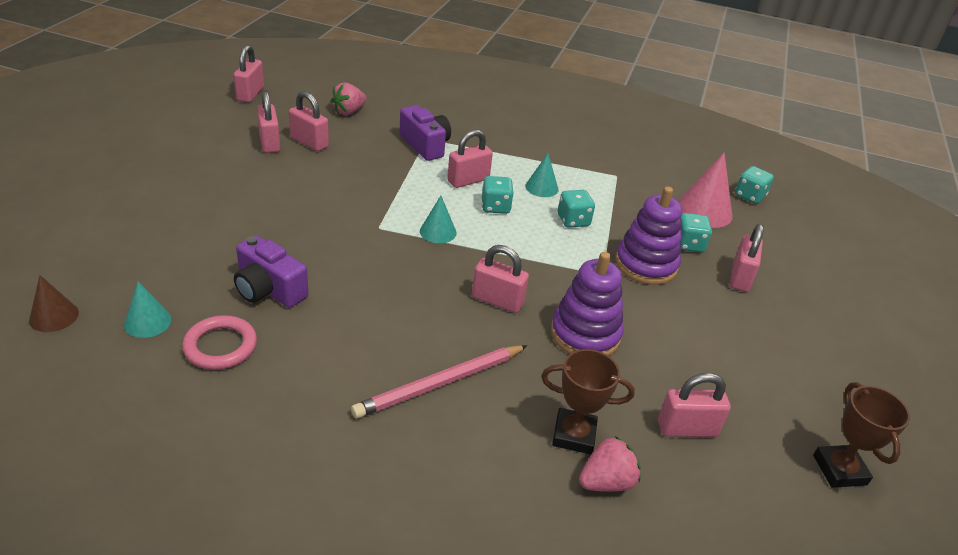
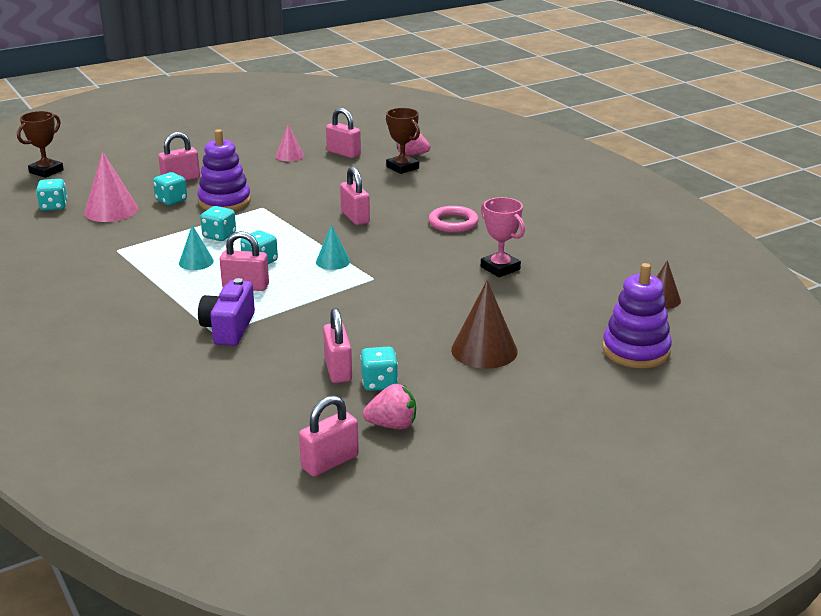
camera: 135 degrees left, 10 degrees down
(147, 322) = (597, 277): turquoise cone -> none
(211, 192) = (484, 350): none -> brown cone
(220, 346) = (557, 251): pink ring -> pink ring (453, 223)
(269, 143) = (379, 383): pink padlock -> turquoise dice
(269, 289) = (500, 268): purple camera -> pink trophy
(349, 111) = (247, 393): pink strawberry -> pink strawberry (392, 425)
(440, 384) = (444, 200): pink pencil -> none
(585, 334) = (329, 190): purple stacking toy -> purple stacking toy (635, 351)
(729, 383) = (289, 156): none -> pink cone
(839, 470) = (300, 127): brown trophy -> brown trophy (46, 171)

